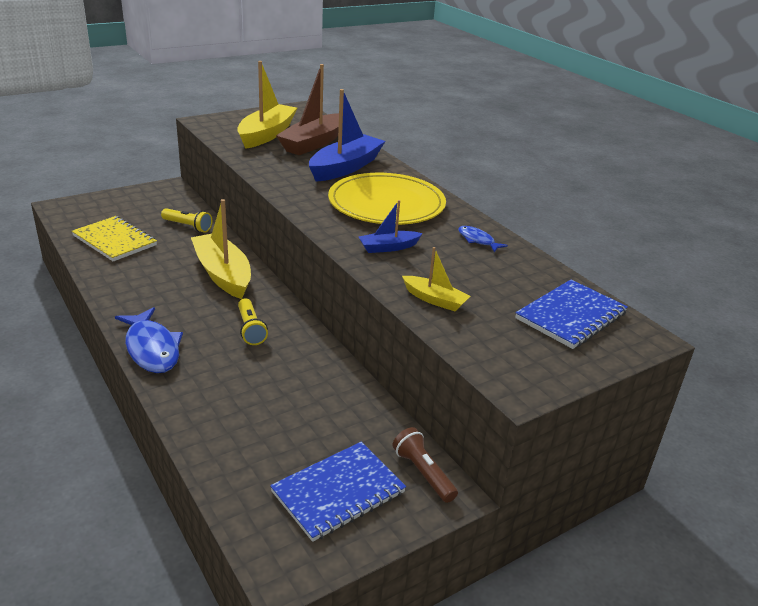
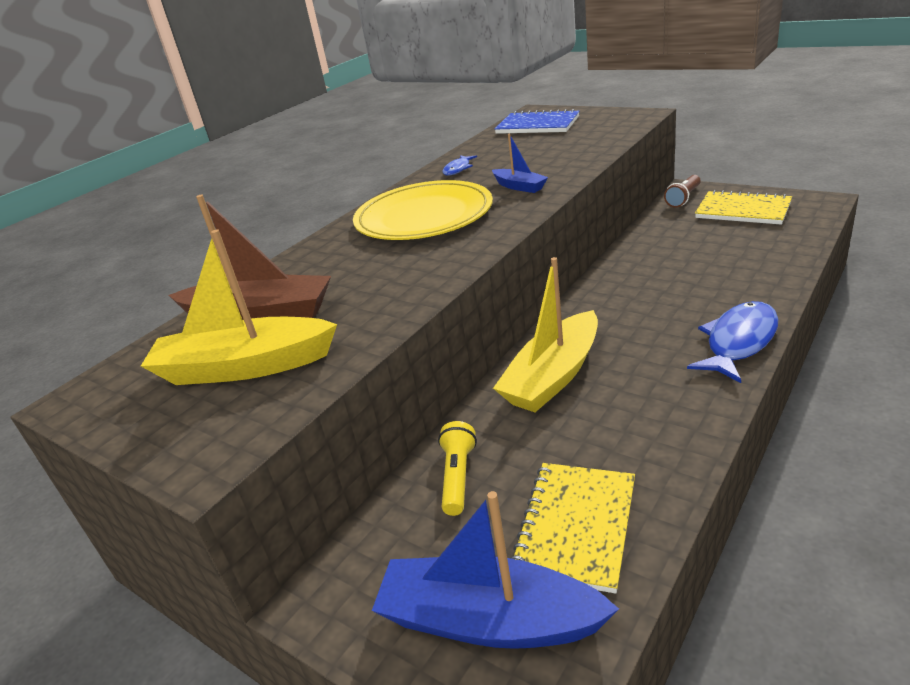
camera: 105 degrees left, 0 degrees up
(250, 329) = (630, 311): yellow flashlight -> none
(338, 492) = (743, 210): blue notebook -> yellow notebook
(345, 167) = (338, 266): blue boat -> blue boat (488, 621)
(435, 300) = (580, 152): yellow boat -> none

